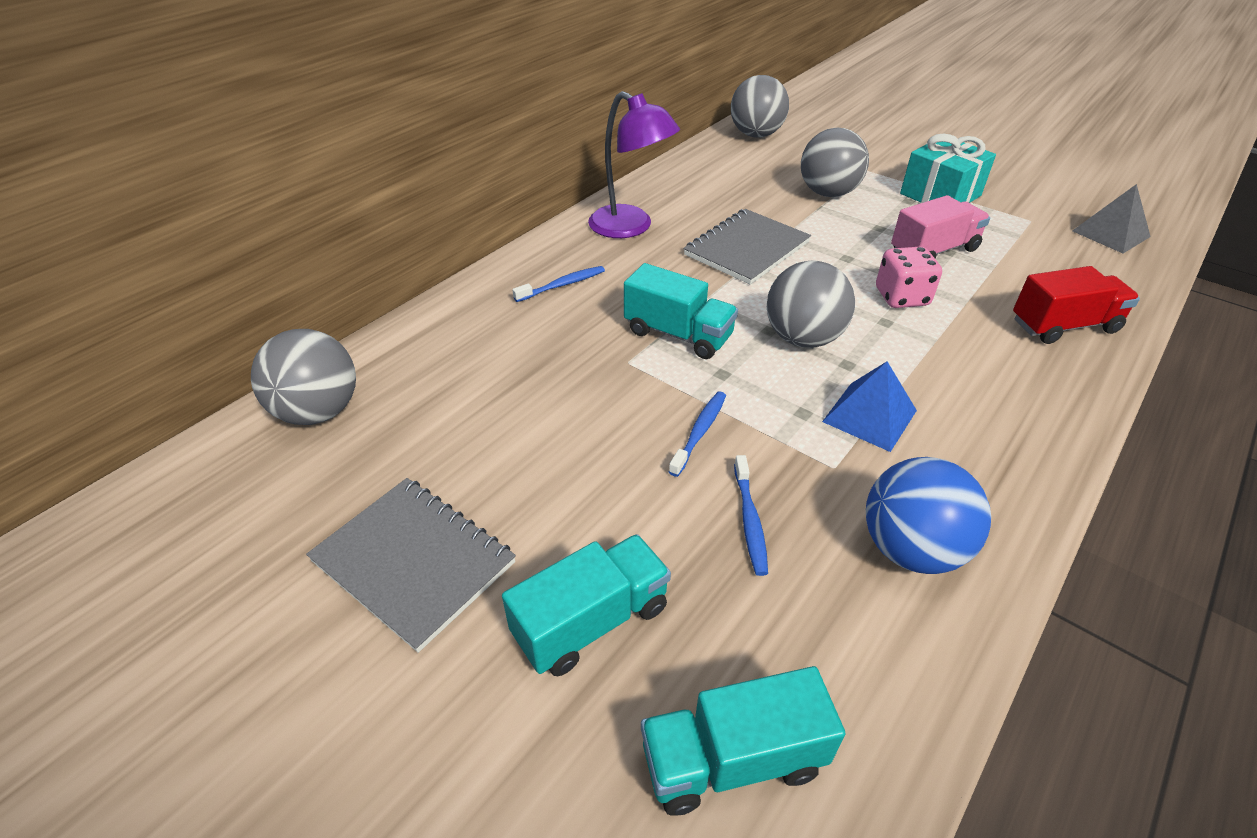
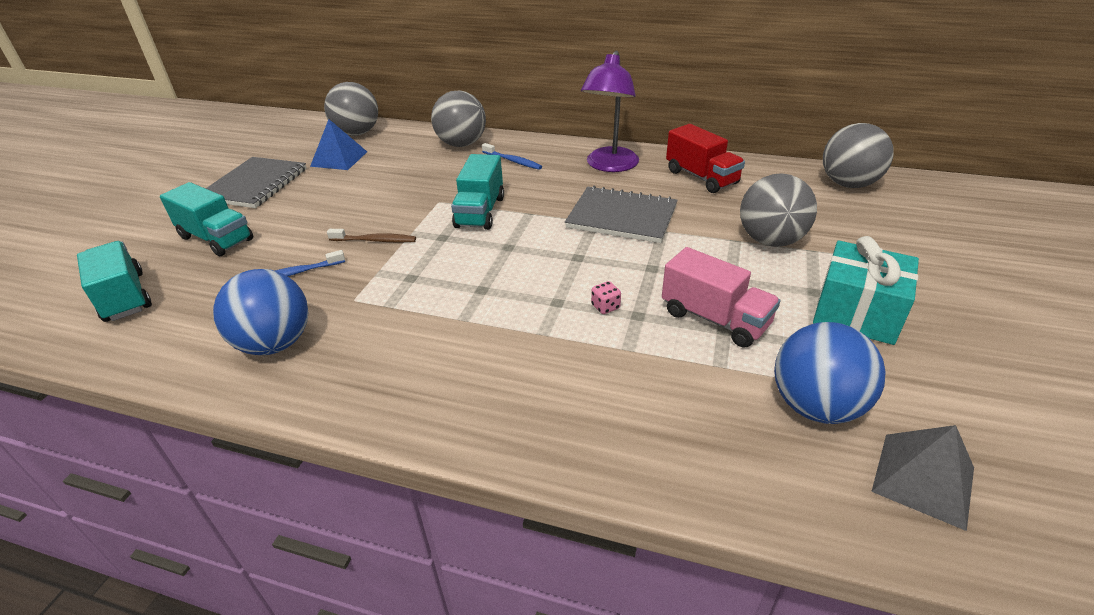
camera: 70 degrees right, 5 degrees down
(699, 432) = (375, 240): blue toothbrush -> brown toothbrush
(803, 338) = (505, 263): grey ball -> grey ball (461, 144)
(869, 416) = (418, 308): blue pyramid -> blue pyramid (339, 159)
(901, 297) = (605, 307): pink dice -> pink dice, size x0.50
(1043, 244) = (815, 406): none -> blue ball
(1064, 326) = (630, 426): red truck -> red truck (701, 177)

